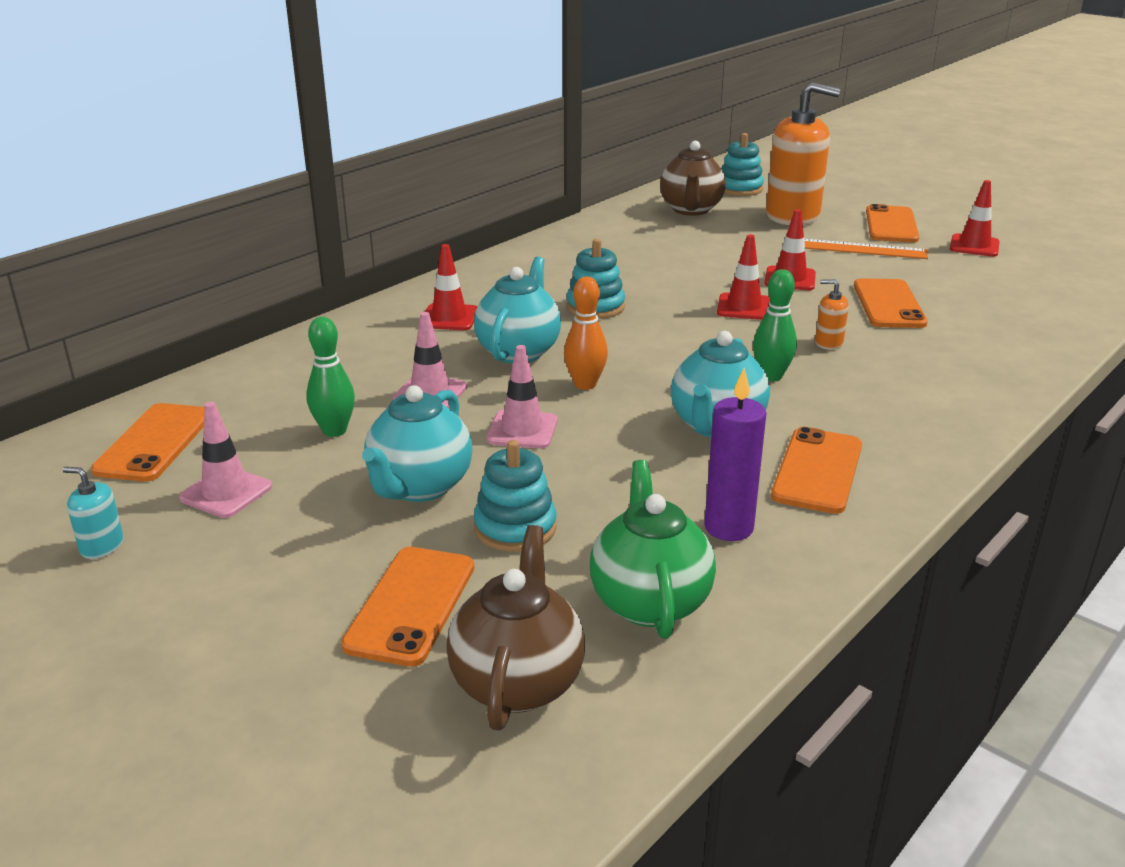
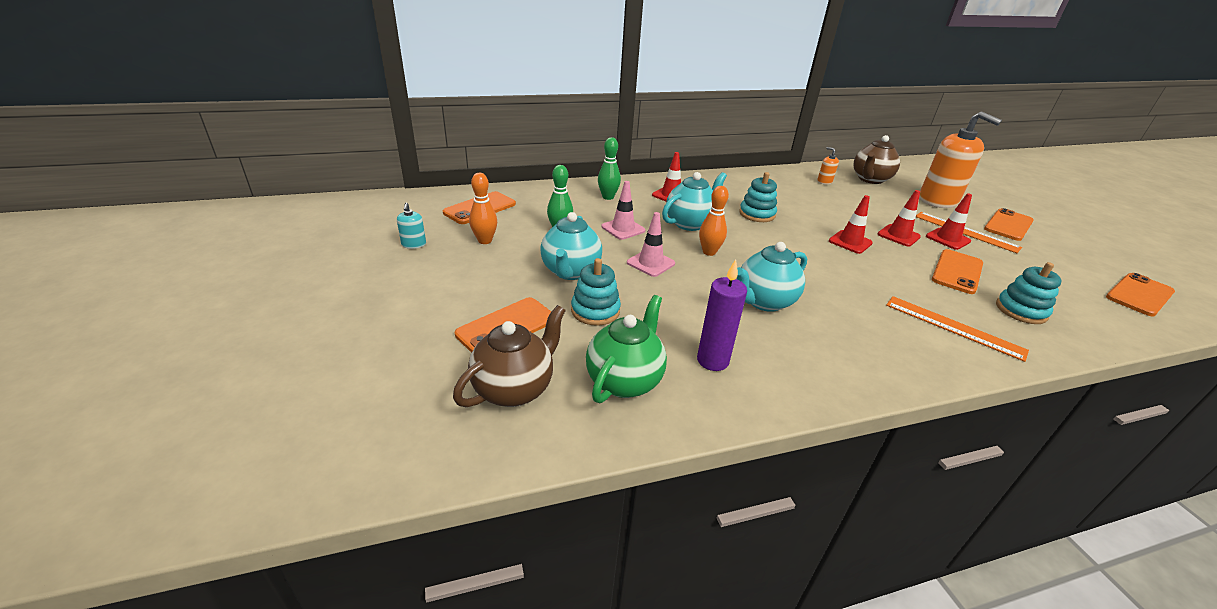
camera: 30 degrees right, 5 degrees up
(102, 546) = (414, 244): turquoise soap dispenser -> turquoise soap dispenser turned 150 degrees counterclockwise
(226, 492) = (485, 241): pink traffic cone -> orange bowling pin
(419, 487) = (570, 271): turquoise teapot -> turquoise teapot turned 45 degrees counterclockwise
(740, 189) = (915, 176): turquoise stacking toy -> turquoise stacking toy (1021, 310)
(771, 376) = (828, 286): green bowling pin -> green bowling pin (608, 197)
(817, 471) = (803, 352): orange phone -> orange phone (1139, 295)
(828, 343) = (888, 280): orange soap dispenser -> orange soap dispenser (824, 181)
(940, 375) = (953, 327): none -> orange ruler
(974, 246) = (1065, 256): red traffic cone -> red traffic cone (947, 239)

